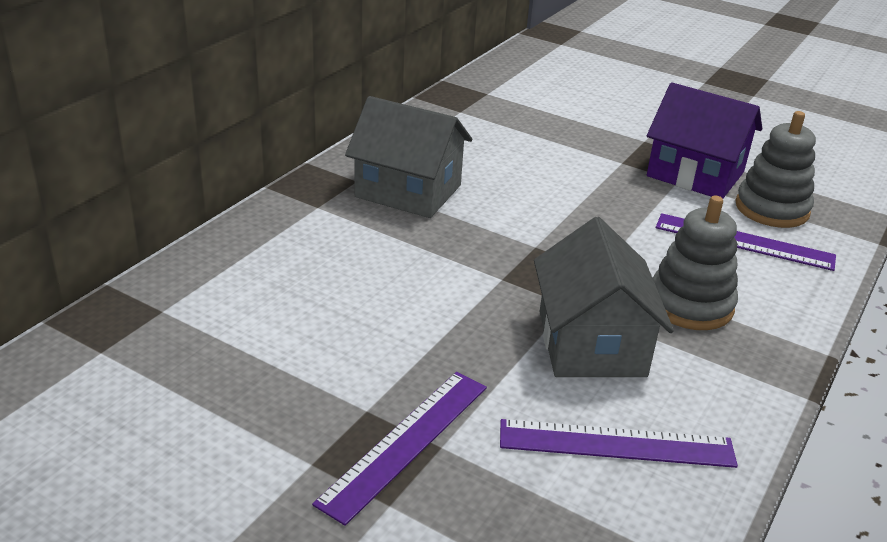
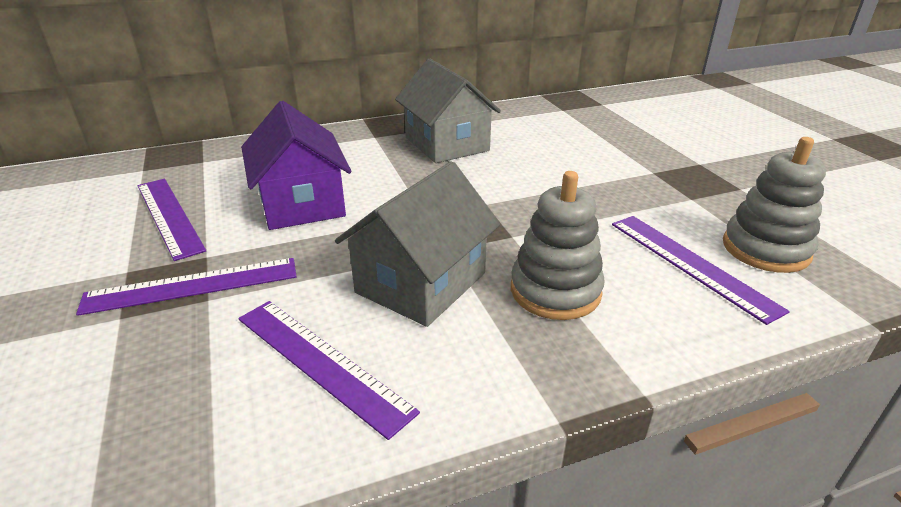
camera: 40 degrees right, 0 degrees up
(247, 389) = (169, 216): none -> purple ruler
(695, 174) = (716, 199): purple house -> purple house (301, 203)

